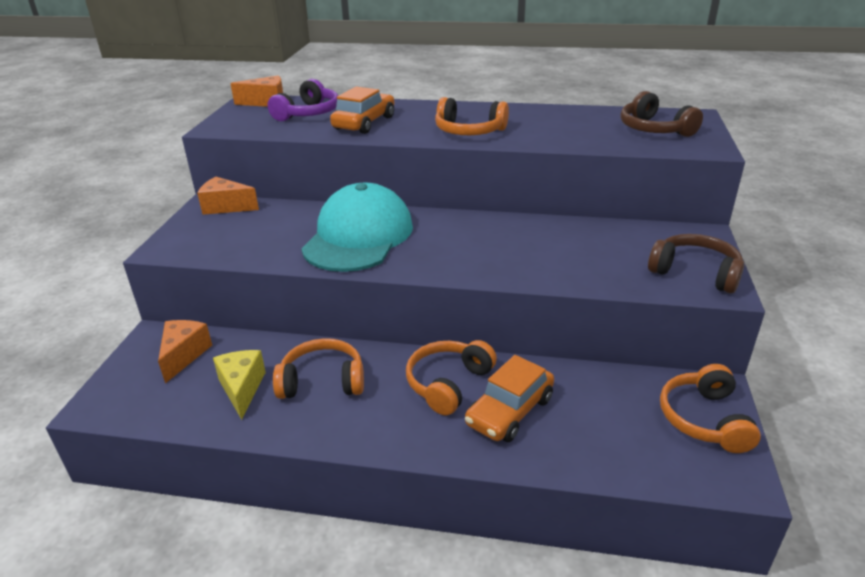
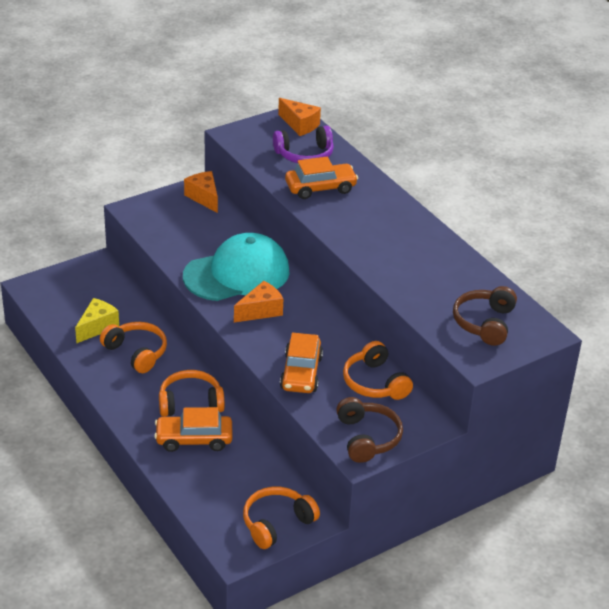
camera: 45 degrees right, 5 degrees up
(184, 355) = (97, 286): orange cheese -> orange cheese (261, 311)
(469, 131) = (366, 240): orange headphones -> orange headphones (375, 382)
(554, 266) = (301, 373): none -> orange car

